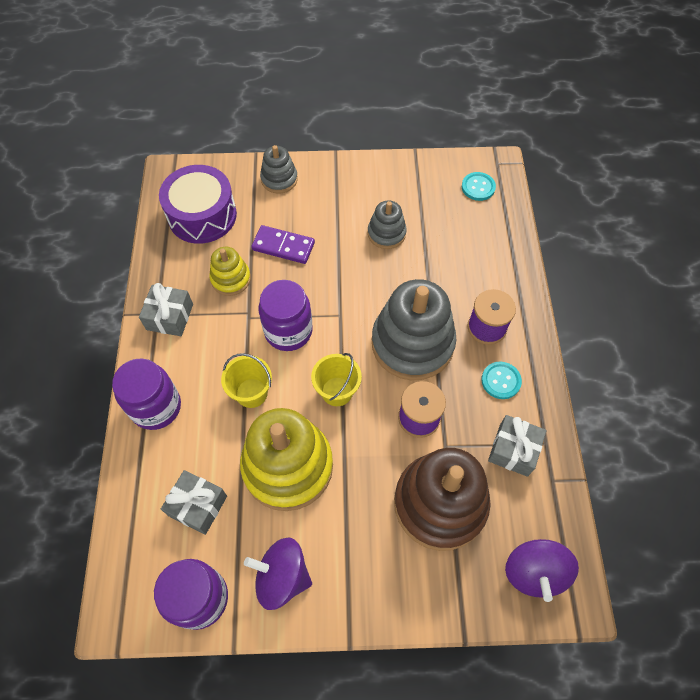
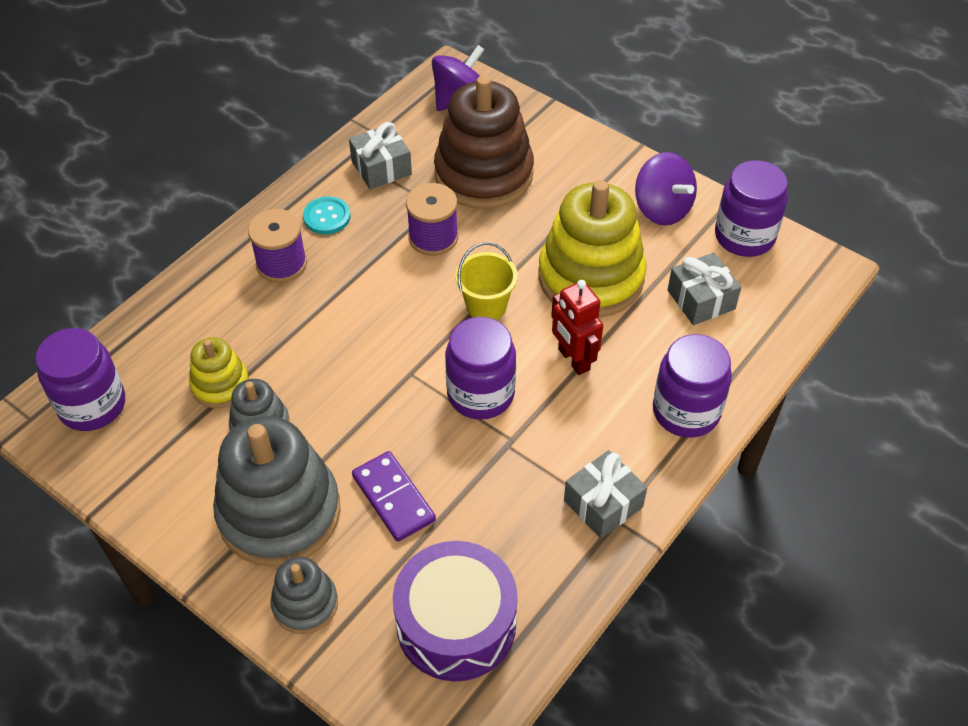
camera: 140 degrees left, 10 degrees down
(231, 279) = (493, 501): yellow stacking toy -> yellow stacking toy (220, 385)
(251, 393) = (573, 359): yellow bucket -> red robot
(412, 343) = (368, 298): grey stacking toy -> grey stacking toy (279, 512)
(478, 187) = (92, 405): turquoise button -> purple jar

